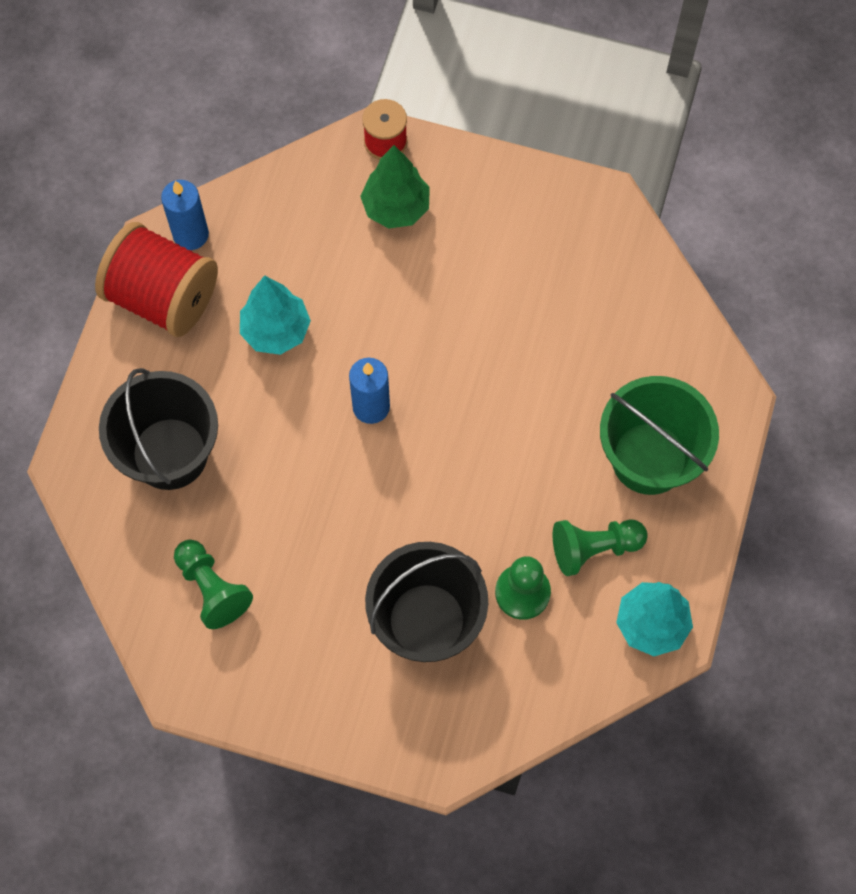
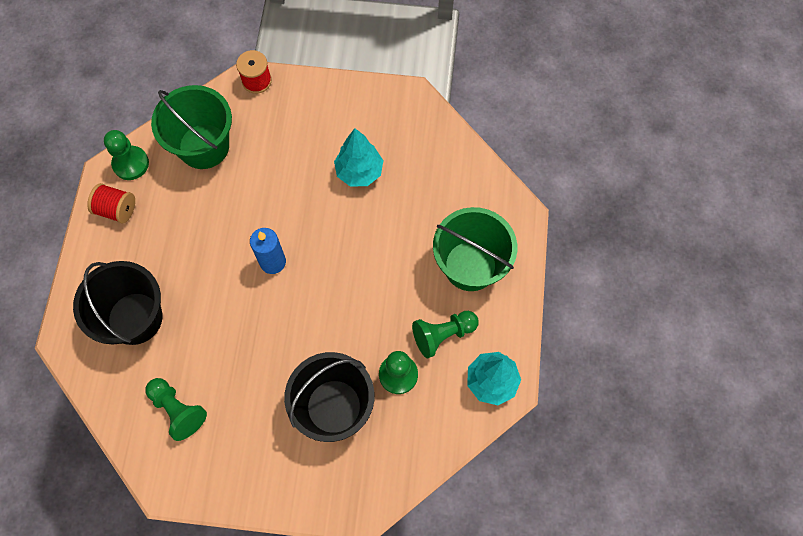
camera: 10 degrees left, 0 degrees up
(163, 297) = (116, 209): red spool -> red spool, size x0.54
(191, 234) = (131, 164): blue candle -> green pawn
(276, 331) = (199, 220): turquoise tree -> turquoise tree (359, 172)
(297, 225) = (204, 146): none -> green bucket
(396, 208) = (270, 124): green tree -> none

